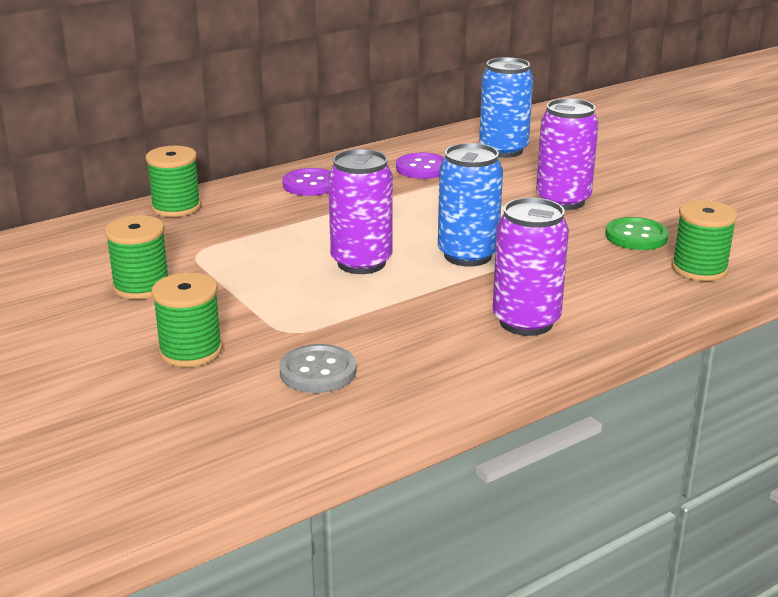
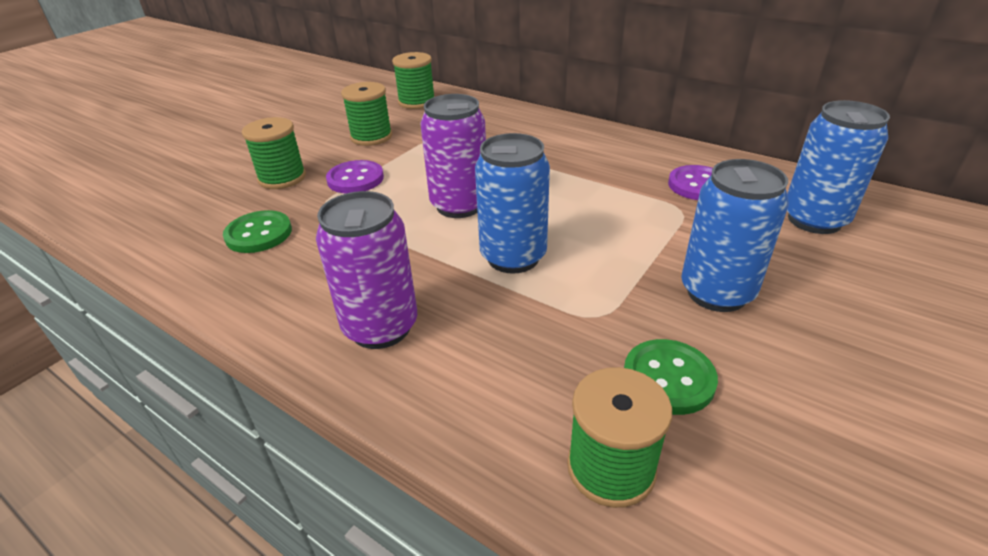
camera: 70 degrees right, 10 degrees up
(176, 207) = (504, 112): green spool -> green spool (417, 102)
(310, 184) = (597, 145): purple button -> purple button (355, 179)
(318, 371) = (259, 234): grey button -> green button
(563, 201) = (716, 292): purple can -> blue can

